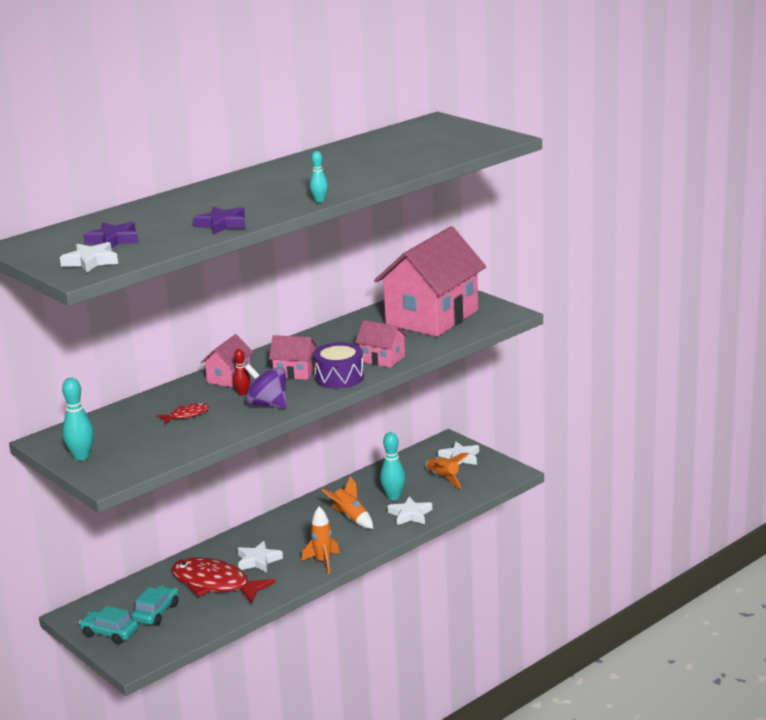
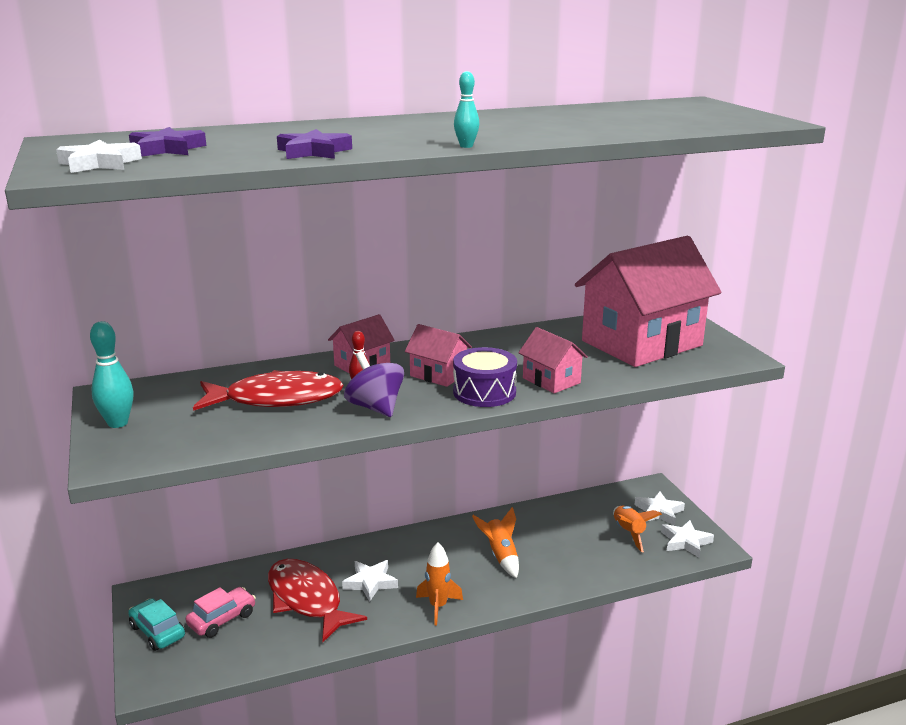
camera: 20 degrees right, 0 degrees up
(156, 613) = (222, 619): turquoise car -> pink car
(186, 415) = (276, 399): red fish -> red fish, size x2.22
(393, 496) = (561, 541): turquoise bowling pin -> none
(410, 515) = (568, 571): white star -> white star (685, 542)

